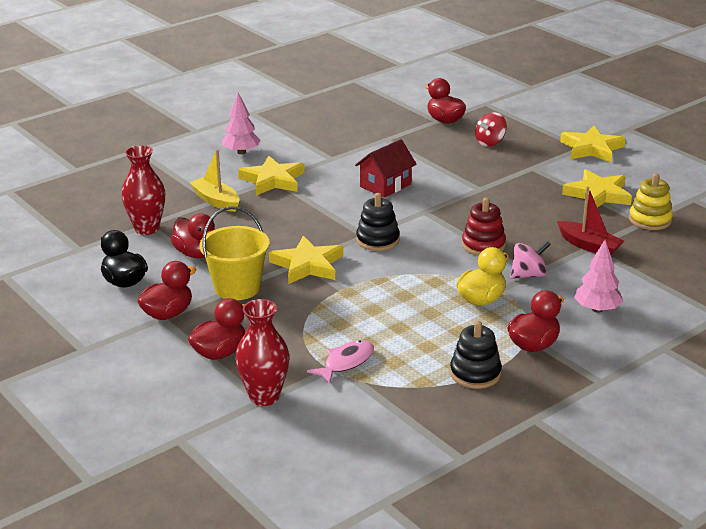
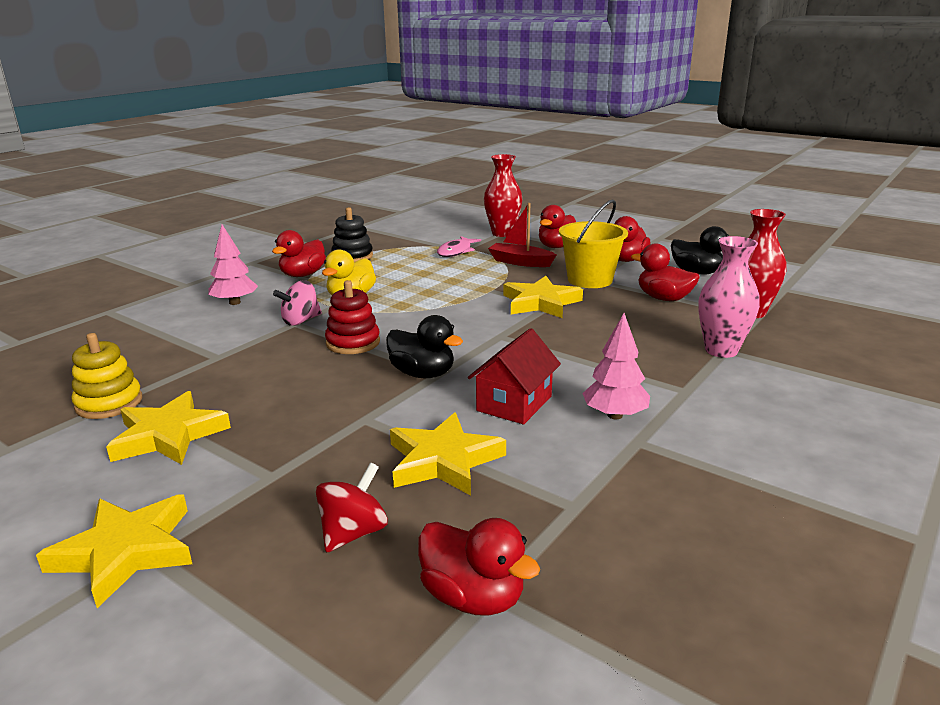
camera: 165 degrees right, 5 degrees down
(216, 201) = (721, 350): yellow boat -> pink vase
(241, 152) = (797, 431): pink tree -> pink tree (614, 415)
(273, 180) = (685, 388): yellow star -> yellow star (443, 460)
(377, 240) = (482, 333): black stacking toy -> none
(436, 212) = (423, 374): none -> black duck
(589, 246) = (218, 358): red boat -> red boat (520, 262)

